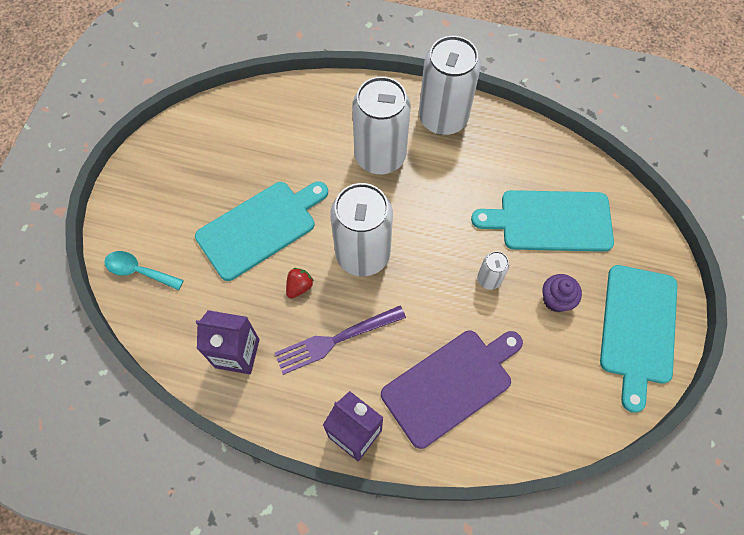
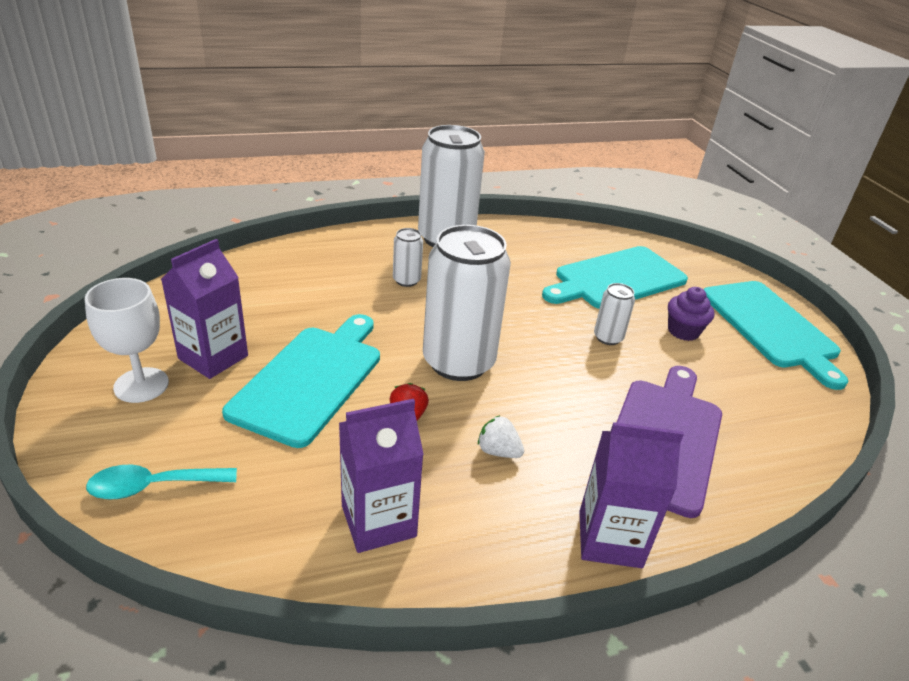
camera: 35 degrees left, 30 degrees down
(164, 189) = (141, 385): none -> white goblet
(213, 182) = (213, 357): none -> purple carton
(336, 340) = (498, 451): purple fork -> white strawberry
(380, 156) = (406, 280): white can -> white can, size x0.45

